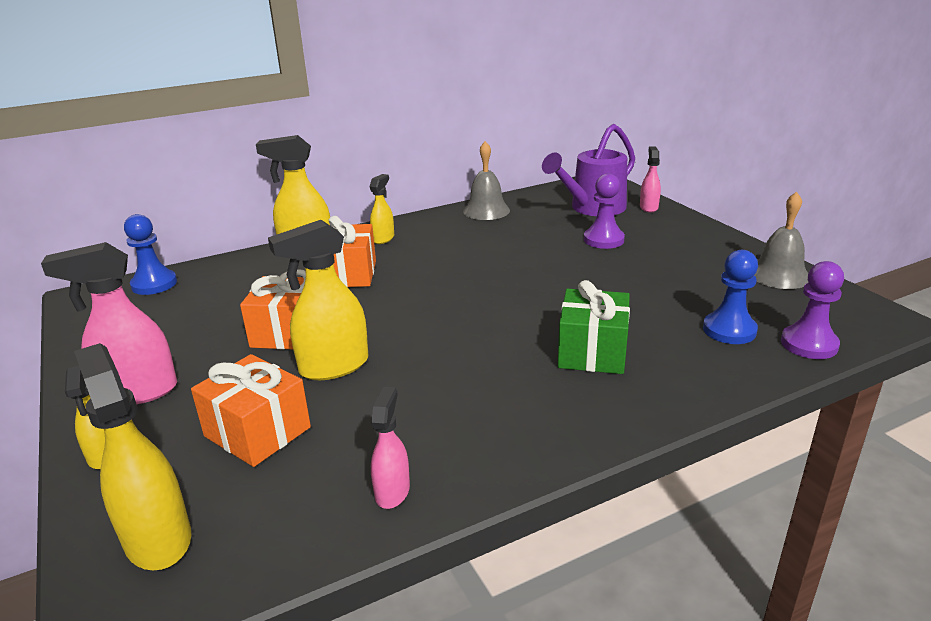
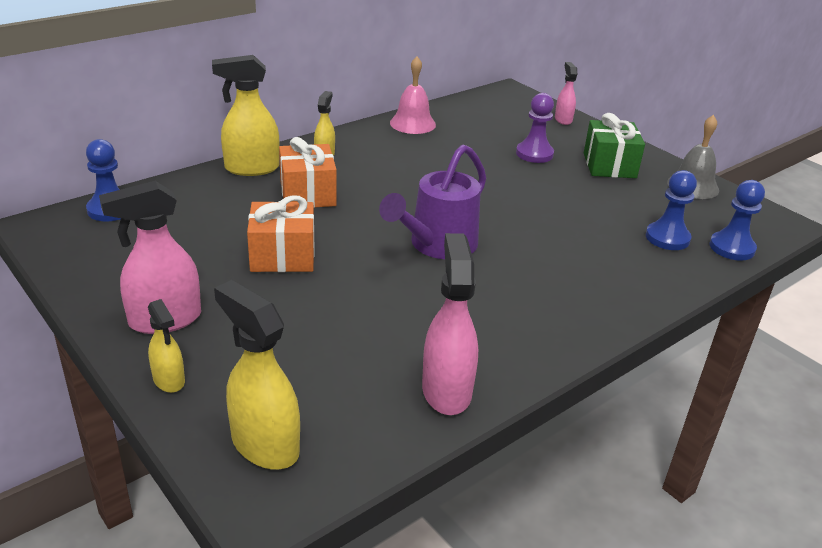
camera: 15 degrees left, 5 degrees up
(257, 431) = (302, 349): orange gift -> none
(333, 366) = (341, 286): yellow spray bottle -> none
(392, 491) = (446, 390): pink spray bottle -> pink spray bottle, size x1.75
(486, 210) = (412, 123): grey bell -> pink bell
(592, 208) = (512, 121): purple watering can -> purple watering can (437, 245)
(592, 352) = (563, 262): green gift -> green gift (609, 165)
(809, 344) = (732, 248): purple pawn -> blue pawn

